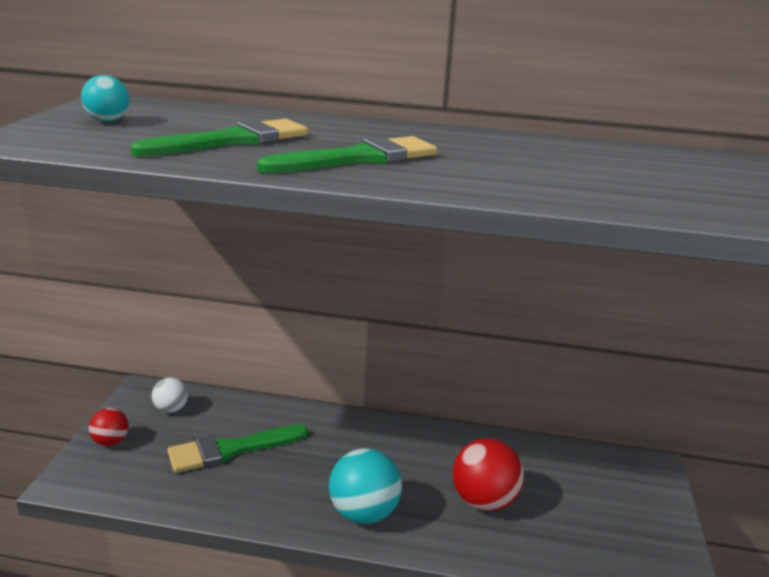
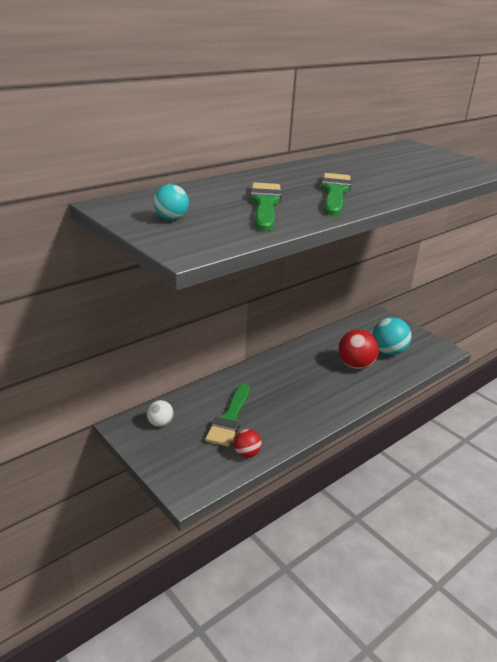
camera: 50 degrees left, 5 degrees up
(110, 441) = (165, 460): red ball -> red ball (246, 453)
(364, 513) = (329, 401): turquoise ball -> turquoise ball (388, 352)

